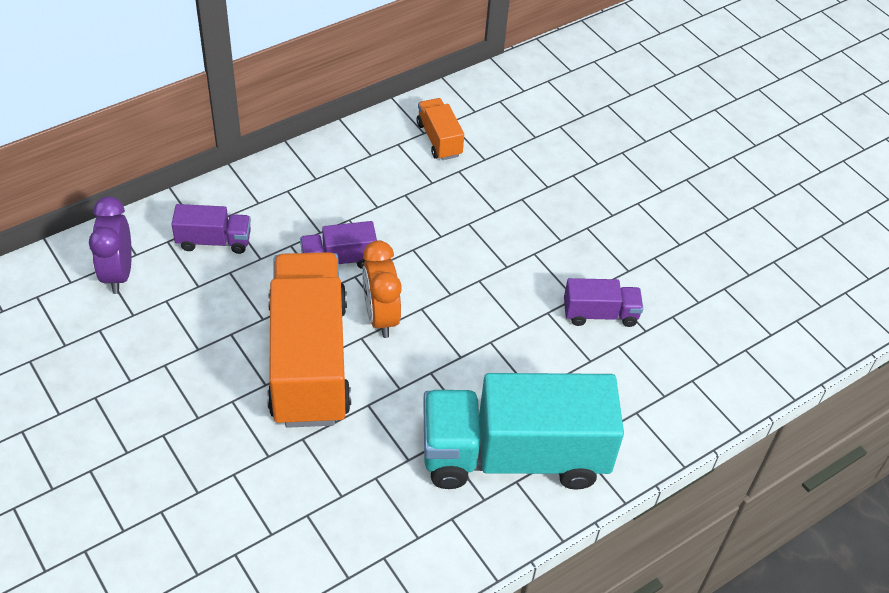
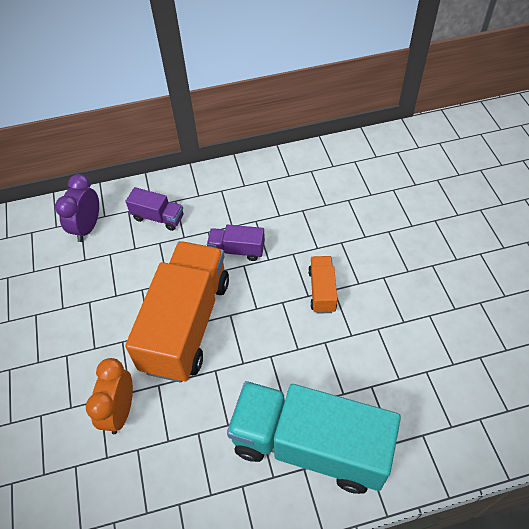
camera: 25 degrees right, 5 degrees up
(381, 317) = (250, 302): orange clock -> orange clock (120, 411)
(439, 140) = (342, 173): orange truck -> orange truck (322, 291)
(600, 314) = (419, 340): purple truck -> none

